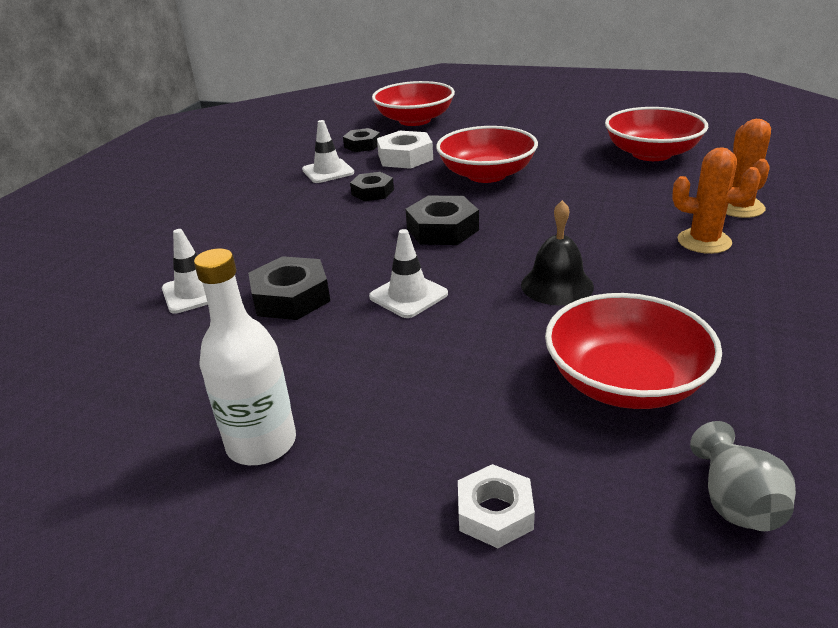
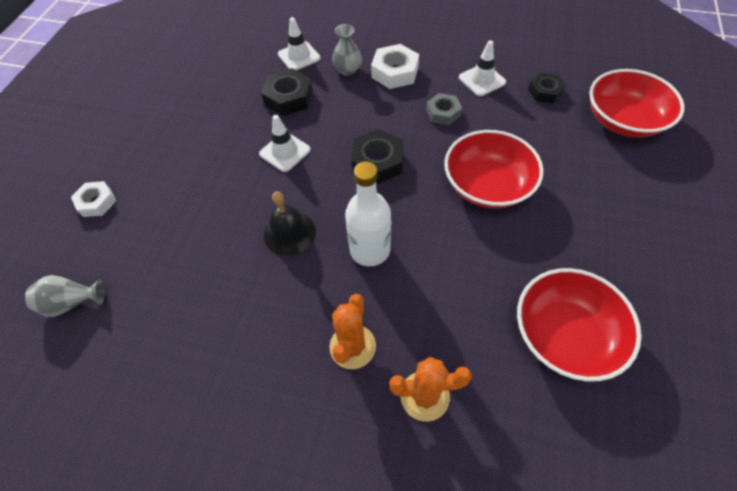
camera: 85 degrees right, 25 degrees up
(257, 251) = (348, 70): none -> grey vase
(261, 443) = (163, 113): white bottle -> white bottle (370, 250)
(372, 192) = (443, 113): black nut -> grey nut
(405, 157) = (520, 124): white nut -> white nut (395, 72)
(625, 381) = (176, 264): red bowl -> none

